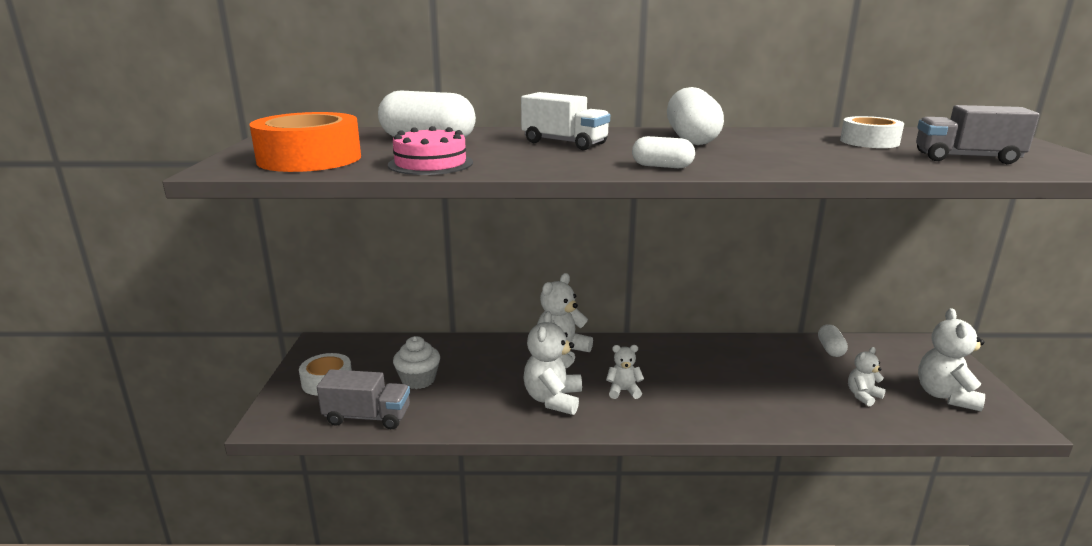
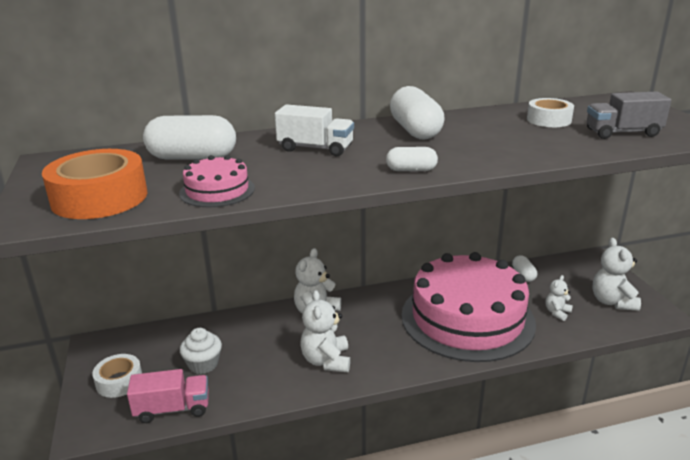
camera: 15 degrees left, 5 degrees up
(367, 417) = (172, 409): grey truck -> pink truck
(623, 391) = (380, 342): white teddy bear -> none
(741, 384) = (467, 318): none -> pink cake

